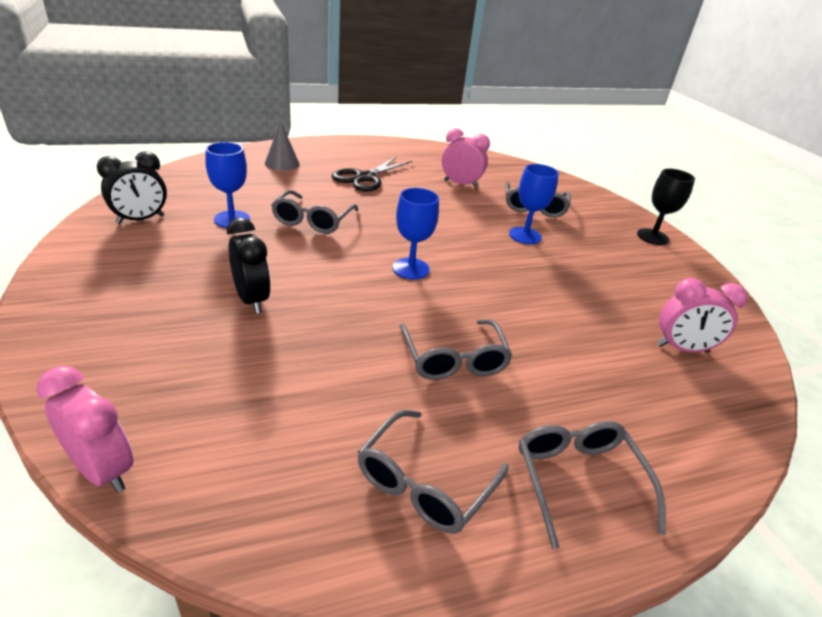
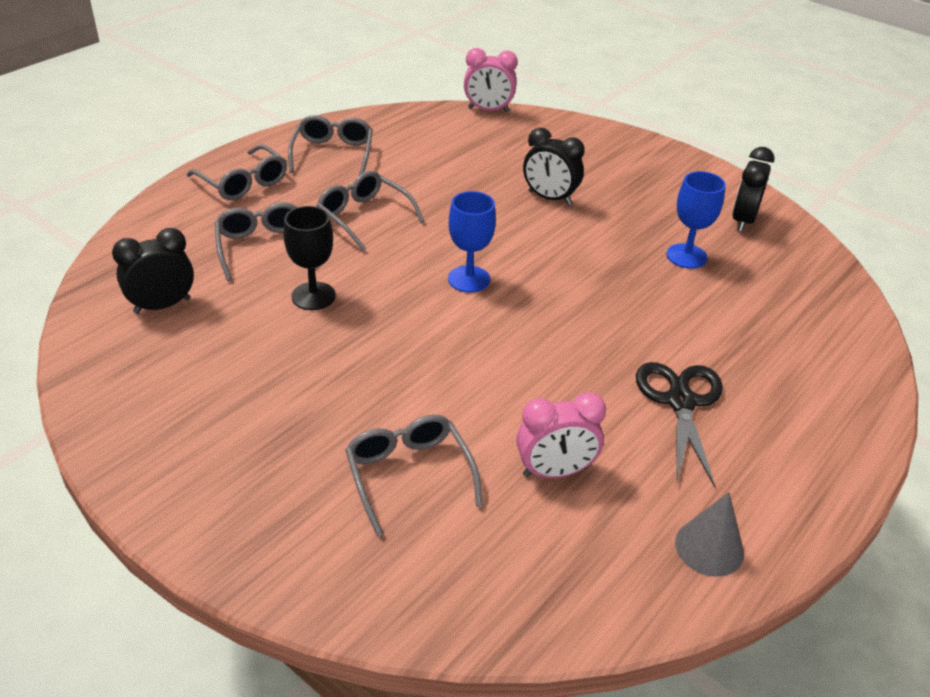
camera: 150 degrees right, 5 degrees up
(282, 163) = (802, 369): grey cone -> grey cone (709, 547)
(313, 220) = (624, 292): grey glasses -> grey glasses (264, 247)
(525, 235) = (386, 394): blue goblet -> none
(652, 237) = (194, 500): black goblet -> black goblet (313, 296)
(682, 348) = (162, 306): pink clock -> black clock

